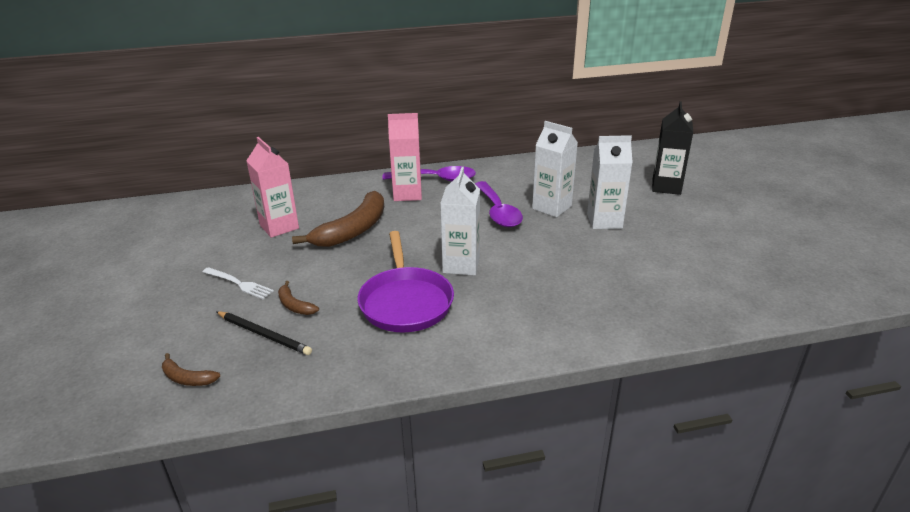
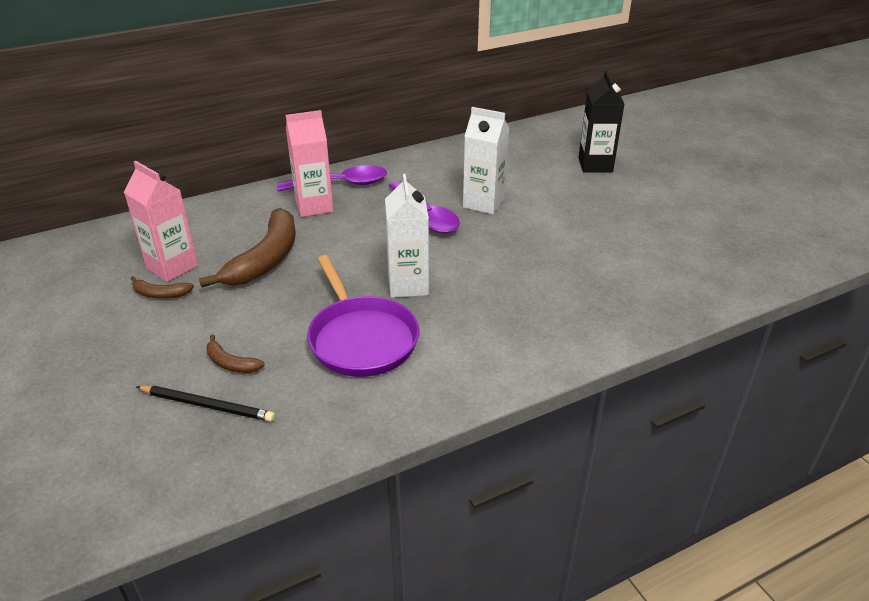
camera: 15 degrees left, 5 degrees up
(187, 378) = (132, 476): brown banana -> brown banana (160, 294)
(239, 284) = (150, 346): white fork -> none
(604, 221) = (545, 212): white carton -> none

